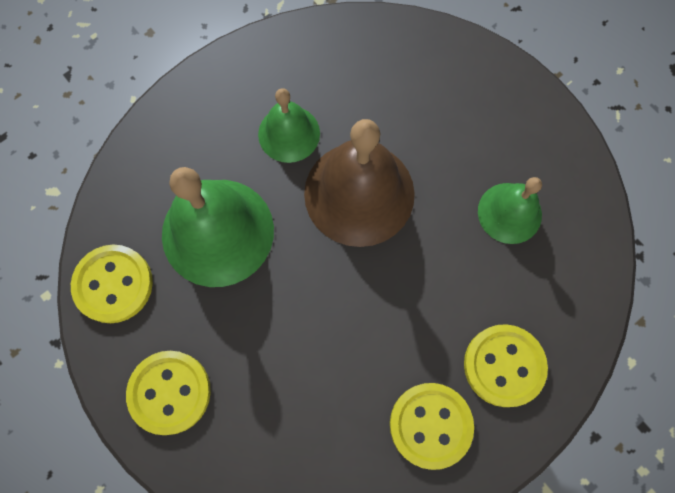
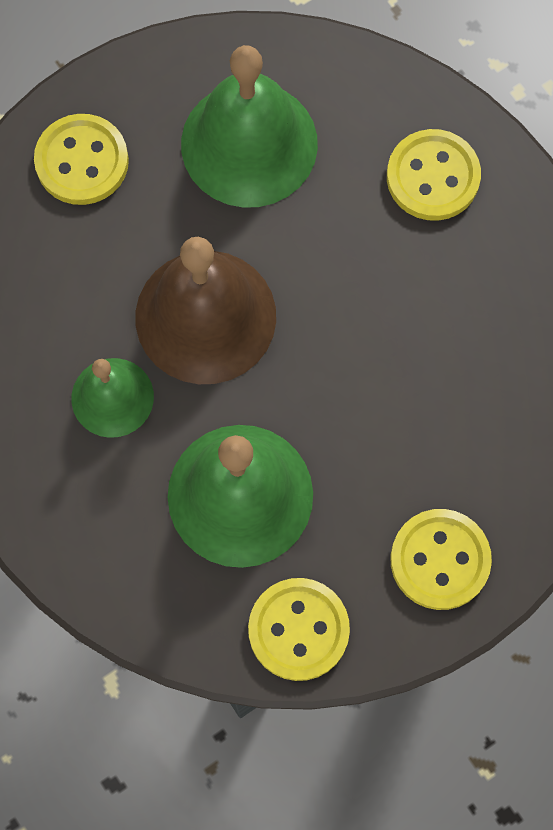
camera: 85 degrees left, 0 degrees up
(430, 425) = (494, 264): yellow button -> yellow button (82, 161)
(509, 213) = (249, 143): green bell -> green bell, size x1.73

